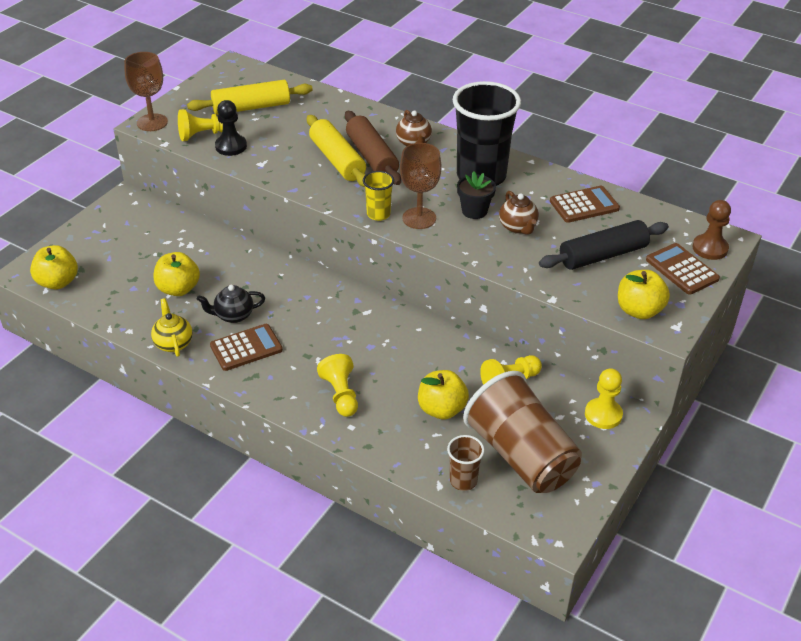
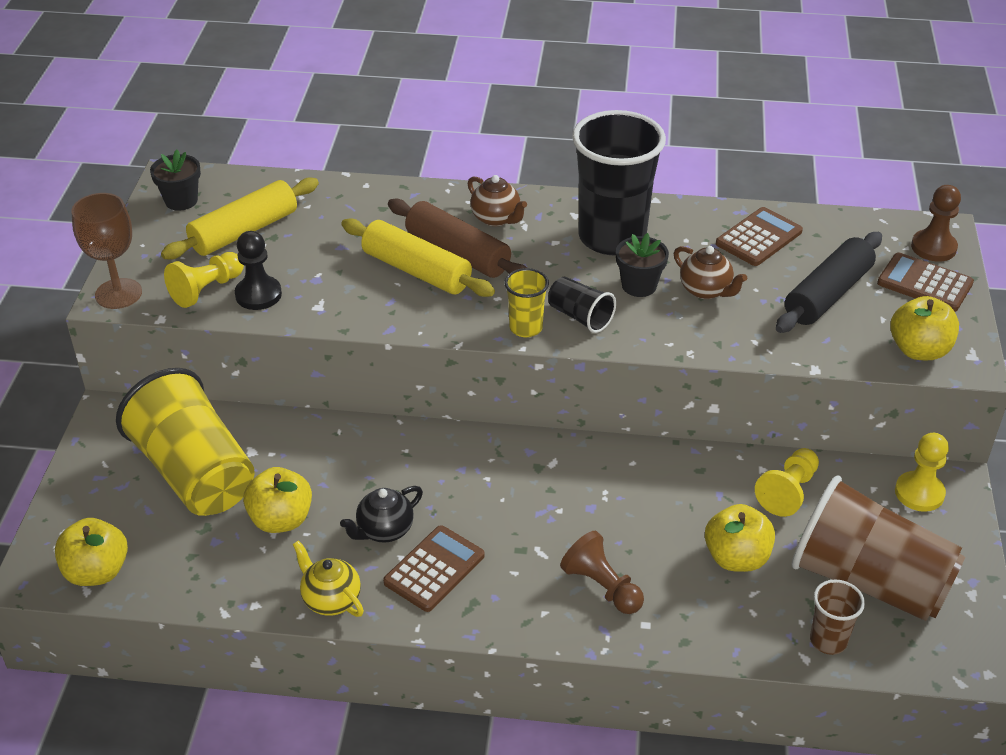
camera: 25 degrees left, 0 degrees up
(149, 246) = (195, 473): none -> yellow cup
(228, 79) = (181, 201): none -> black flower pot
(341, 395) = (602, 586): yellow pawn -> brown pawn
(419, 218) = (580, 317): brown goblet -> black cup

